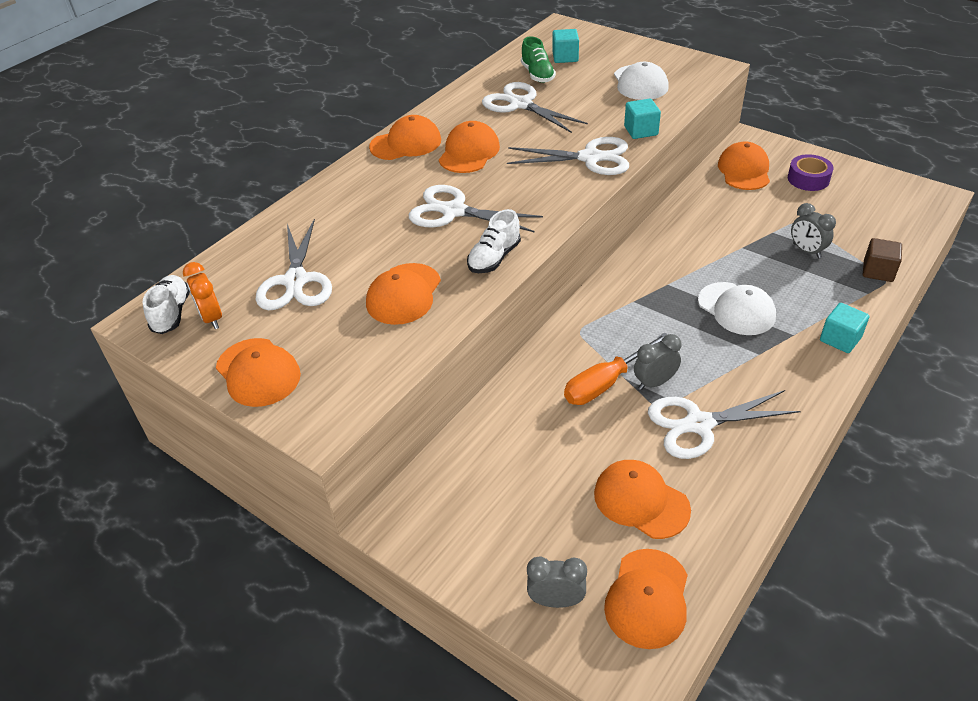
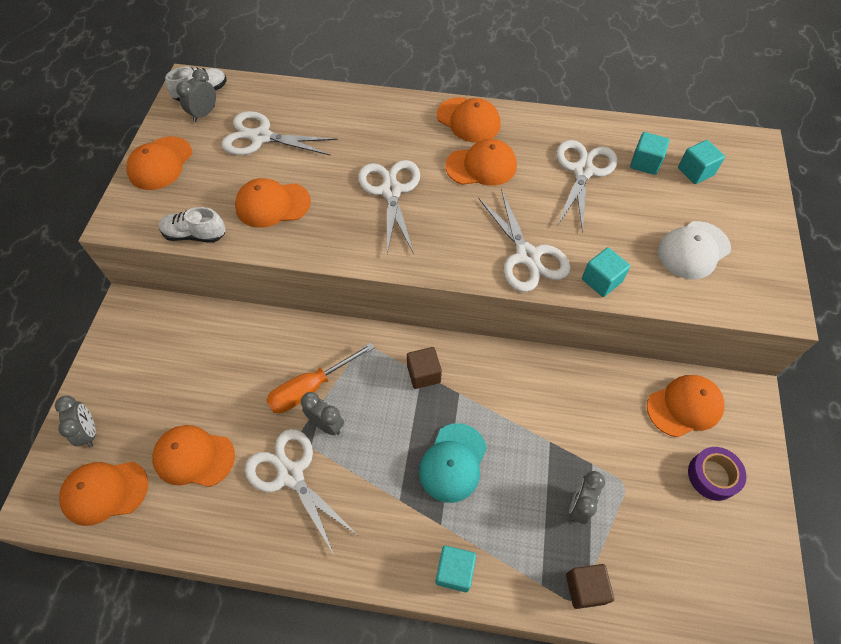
camera: 60 degrees right, 15 degrees up
(212, 318) = (204, 114): orange clock -> grey clock
(296, 281) = (261, 137): white scissors -> white scissors turned 45 degrees clockwise
(494, 258) = (342, 242): white shoe -> white shoe (195, 235)
(537, 75) = (645, 163): green shoe -> turquoise cube
(606, 383) = (311, 388): orange screwdriver -> orange screwdriver turned 60 degrees counterclockwise
(634, 300) = (423, 374): none -> brown cube
(641, 501) = (194, 457): orange cap -> orange cap turned 90 degrees counterclockwise
(736, 309) = (453, 462): white cap -> turquoise cap

